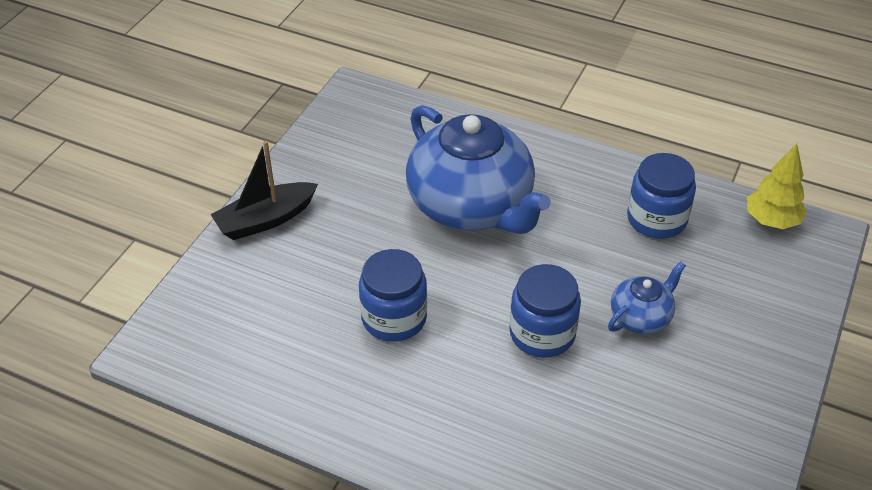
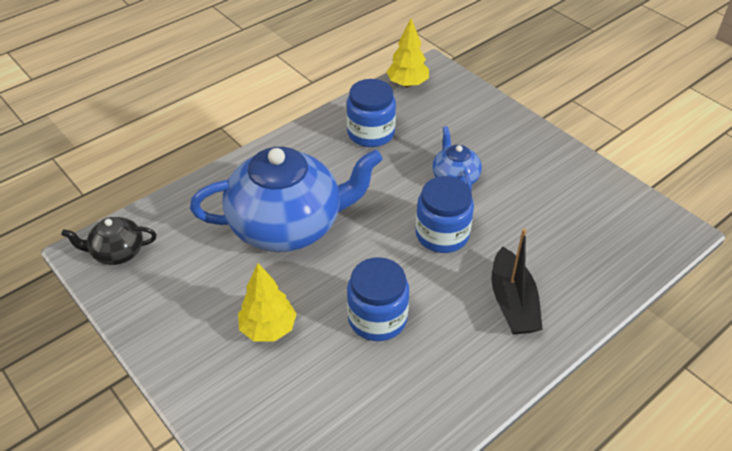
camera: 65 degrees left, 0 degrees up
(265, 220) = (201, 375): black boat -> black boat (512, 302)
(337, 243) = (268, 329): none -> yellow tree
(365, 110) = (117, 252): none -> black teapot

